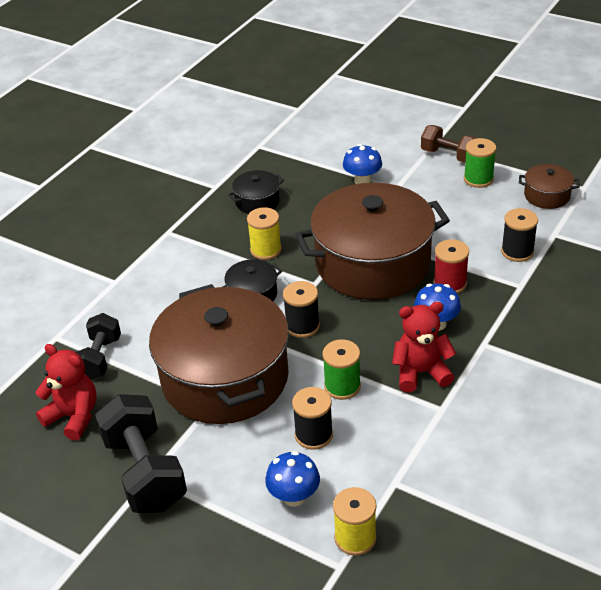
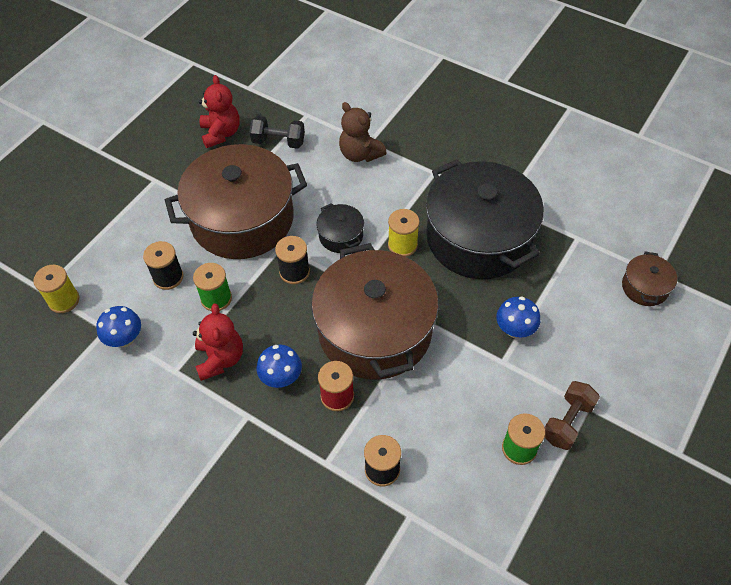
camera: 90 degrees right, 15 degrees up
(73, 417) = (221, 133): red teddy bear -> red teddy bear turned 45 degrees counterclockwise
(132, 287) = (360, 154): none -> brown teddy bear
(145, 472) = (159, 176): black dumbbell -> none
(257, 201) = (479, 238): black pot -> black pot, size x2.37
(294, 497) = (112, 263): blue mushroom -> blue mushroom (125, 339)
(547, 196) = (485, 521): brown pot -> brown pot (645, 287)

